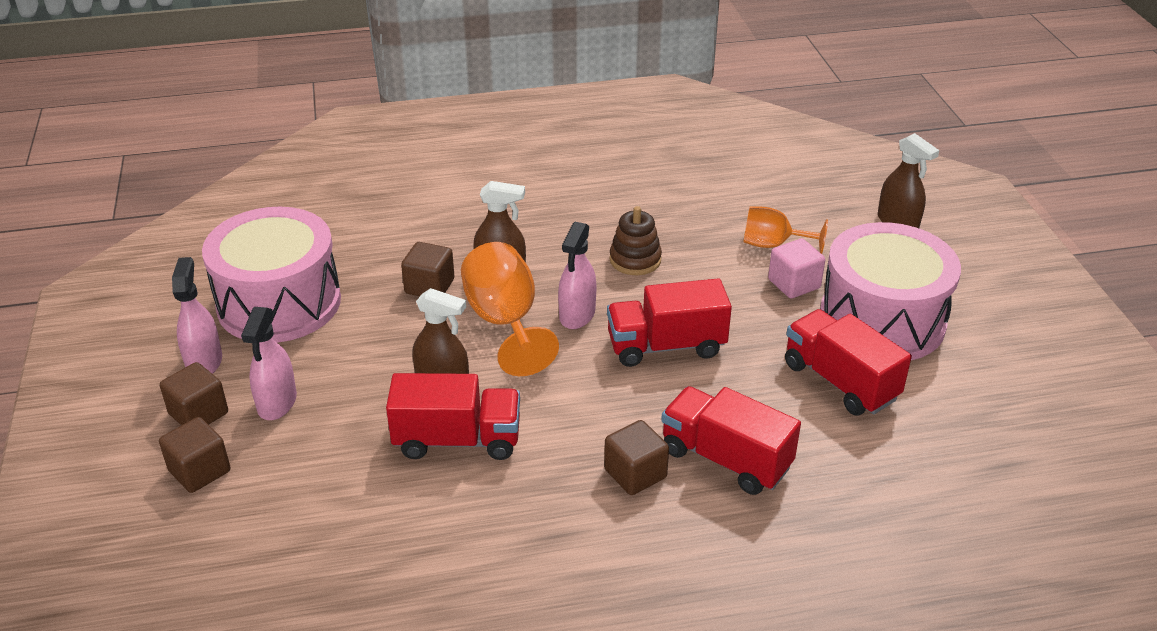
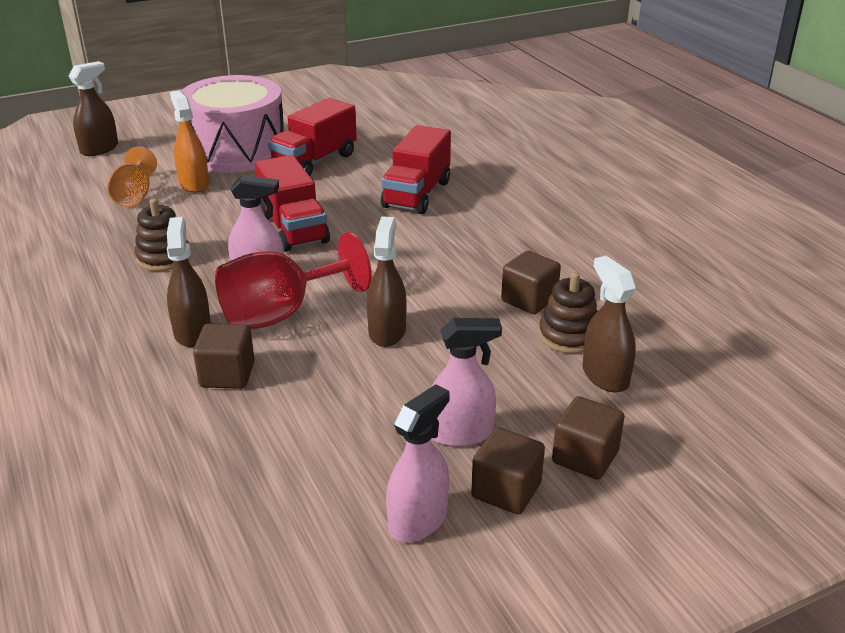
camera: 105 degrees left, 5 degrees down
(204, 362) = (418, 520): pink spray bottle -> pink spray bottle turned 150 degrees clockwise
(279, 303) = (283, 490): pink drum -> none
(290, 521) = (605, 376): none -> brown spray bottle
(367, 514) = (568, 336): none -> brown stacking toy
(457, 440) = (456, 309): red truck -> none
(505, 322) = (280, 314): orange goblet -> red goblet
(635, 474) = (451, 225): brown cube -> brown cube (529, 300)
(794, 284) = (194, 184): pink cube -> orange spray bottle

